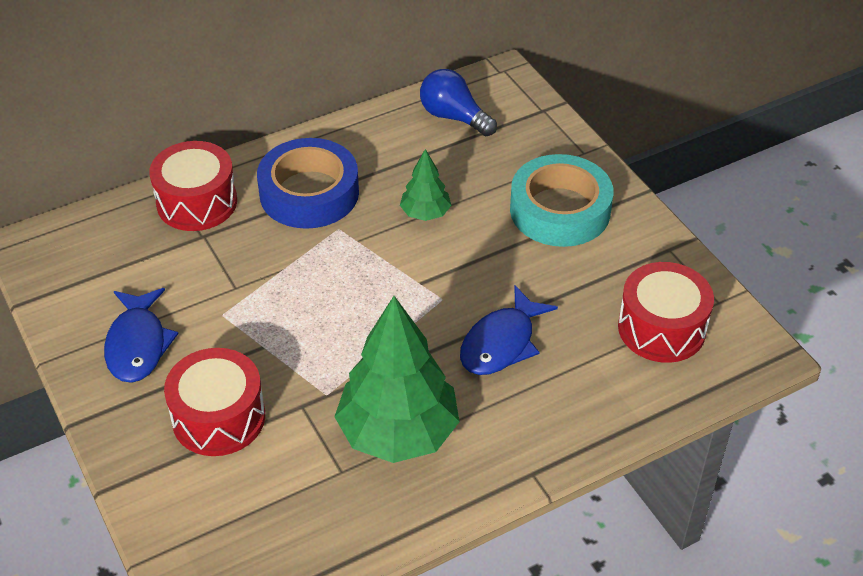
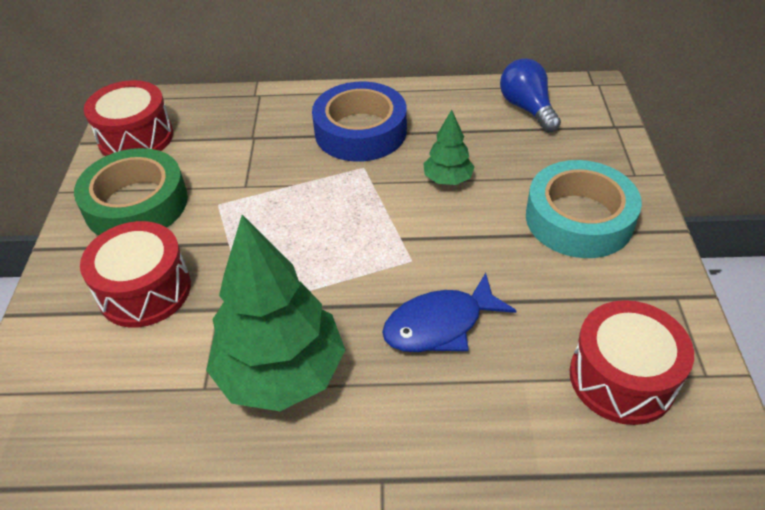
camera: 30 degrees right, 0 degrees up
(137, 344) = (136, 204): blue fish -> green tape
(197, 202) = (268, 111): red drum -> red drum (136, 138)

